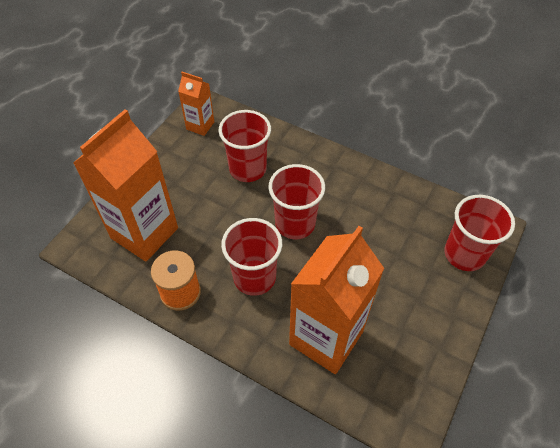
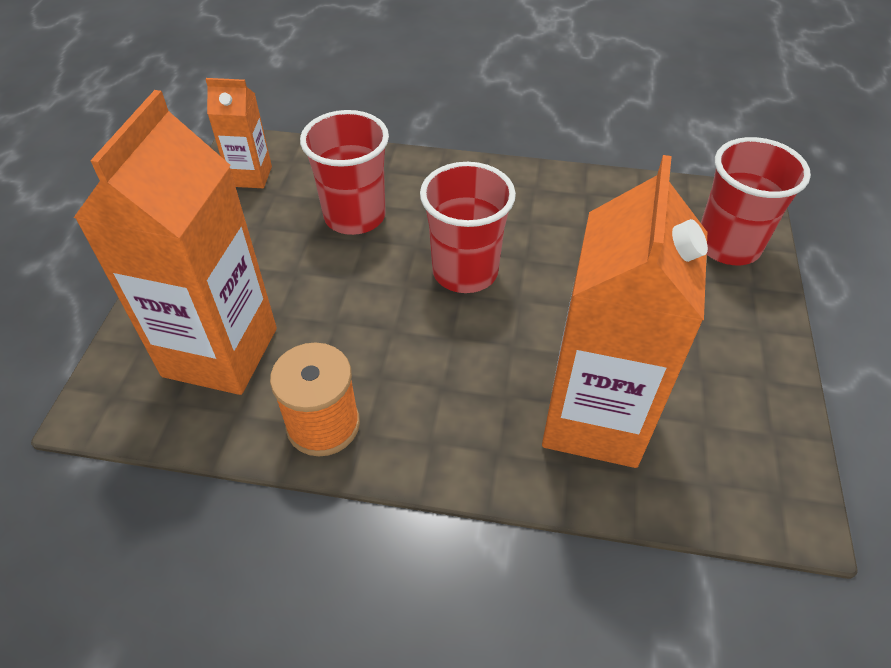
camera: 20 degrees left, 5 degrees down
(254, 277) = (438, 365): red cup -> none

